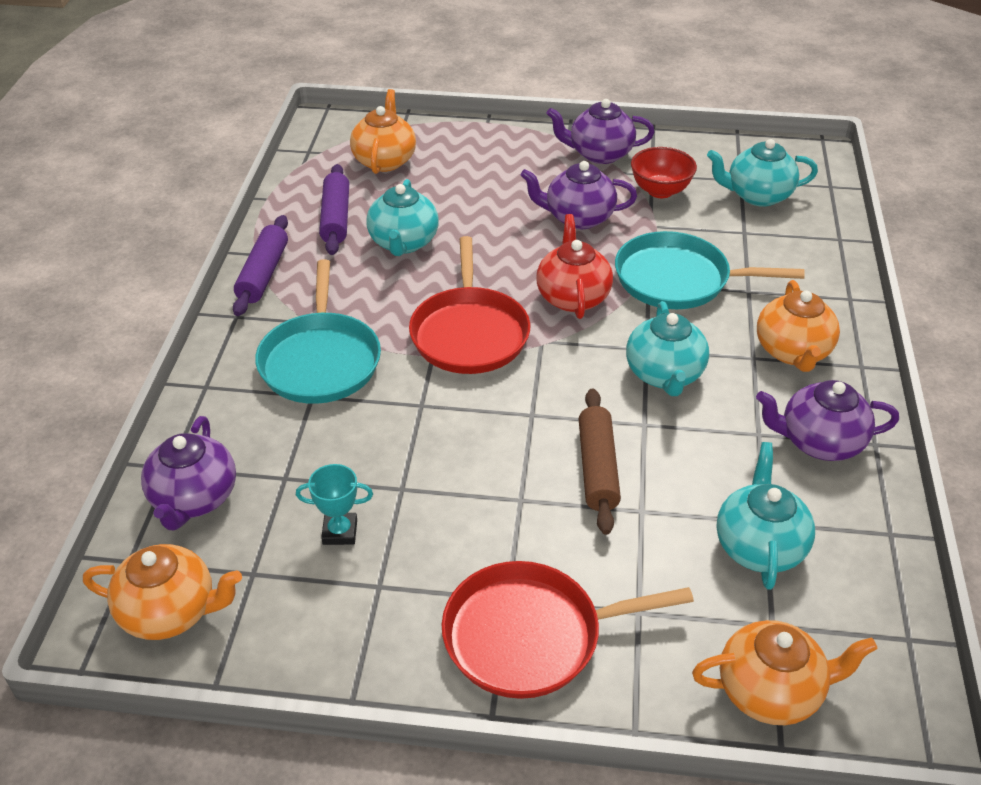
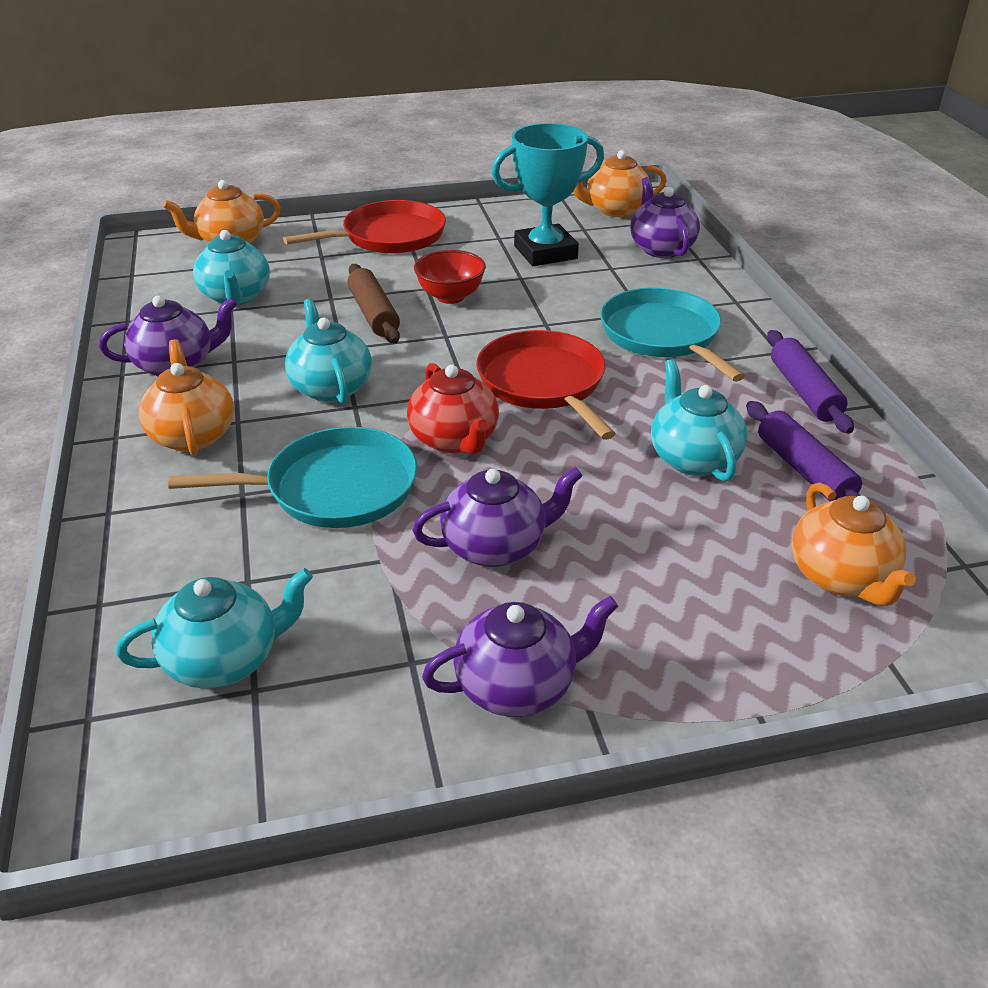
camera: 160 degrees right, 5 degrees down
(340, 532) = (545, 252): turquoise trophy -> turquoise trophy, size x2.09
(660, 191) = (389, 628): red bowl -> red bowl (450, 297)

